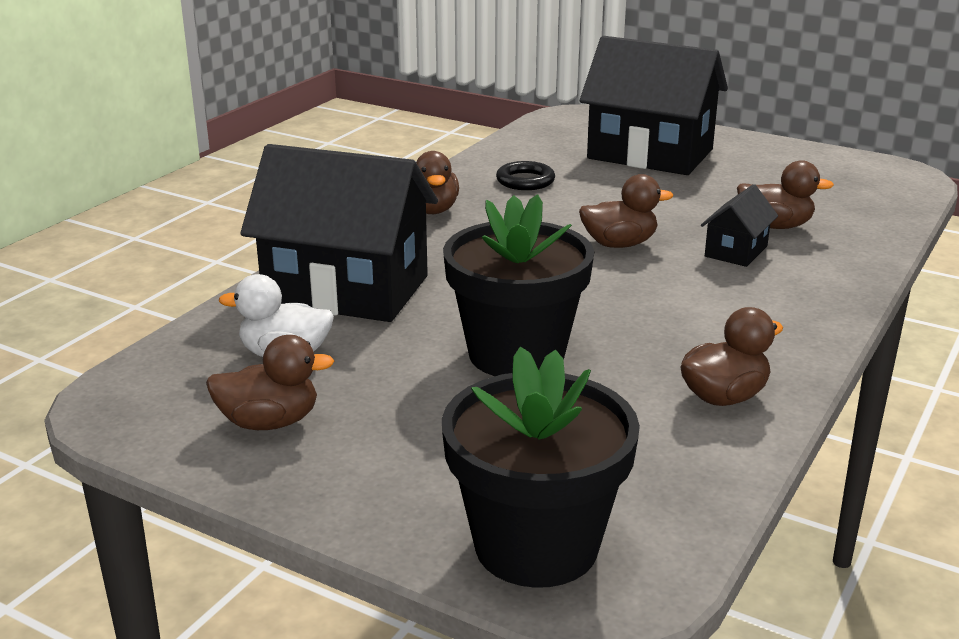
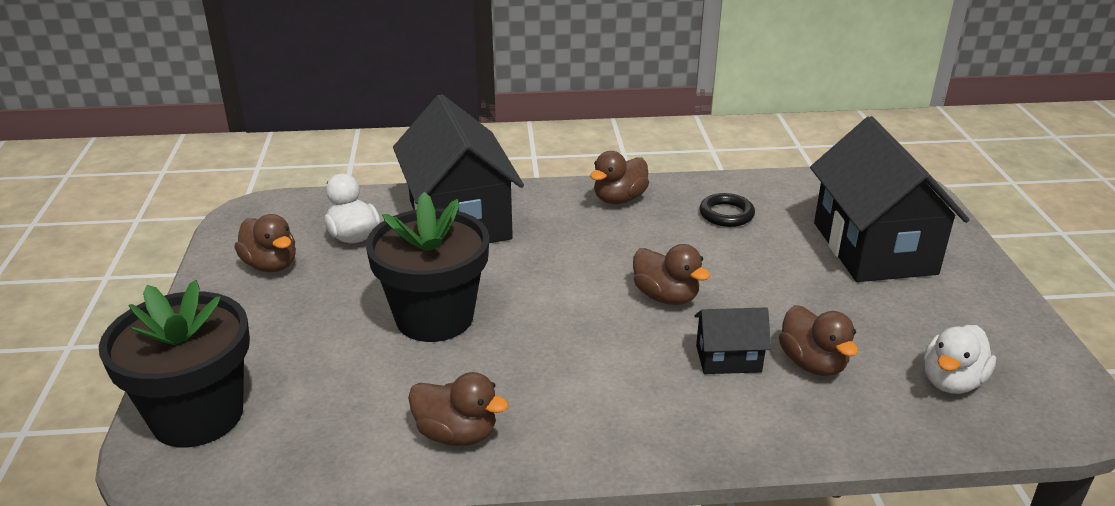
camera: 55 degrees right, 5 degrees up
(842, 193) = (951, 382): none -> white duck

